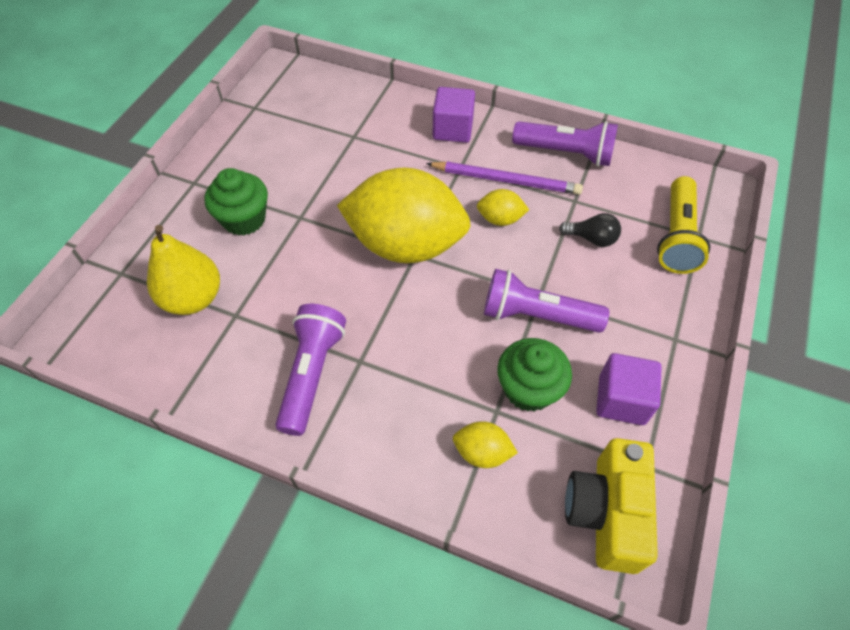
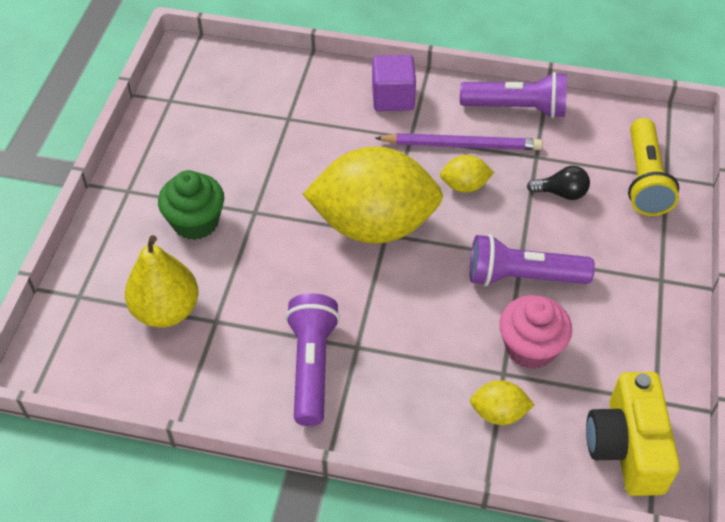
camera: 10 degrees left, 5 degrees down
(529, 389) = (530, 347): green cupcake -> pink cupcake
(621, 400) = (621, 344): purple cube -> none

